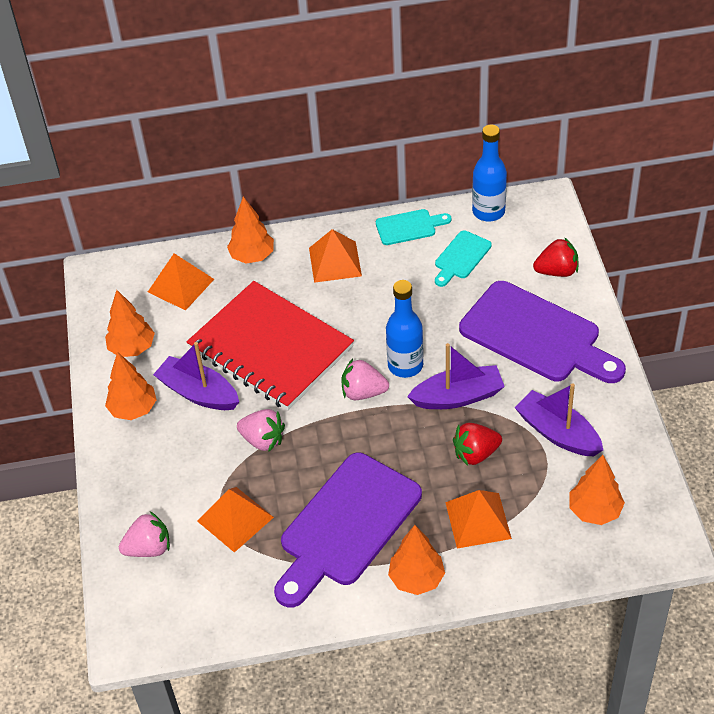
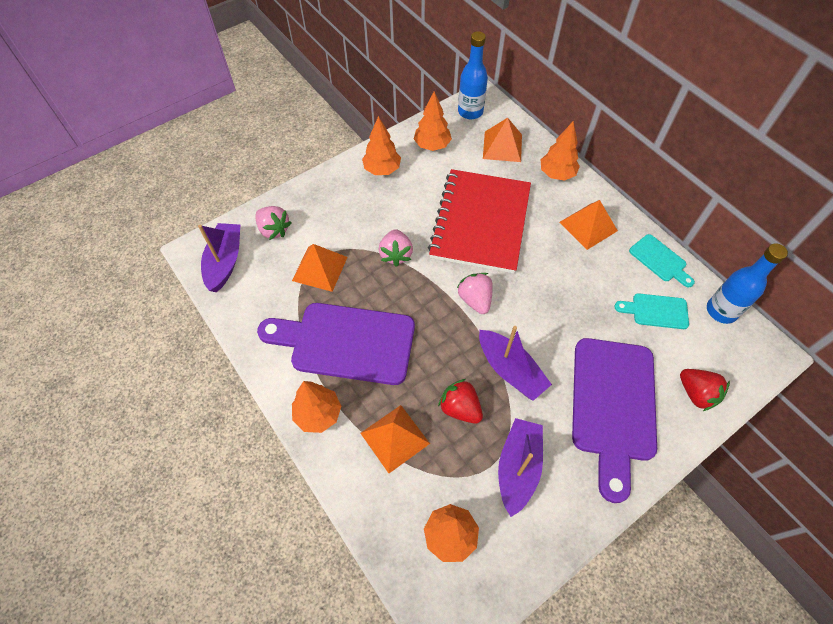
camera: 60 degrees right, 10 degrees up
(198, 393) = (416, 198): purple boat -> purple boat (225, 262)
(405, 365) = (518, 318): blue bottle -> blue bottle (470, 112)

